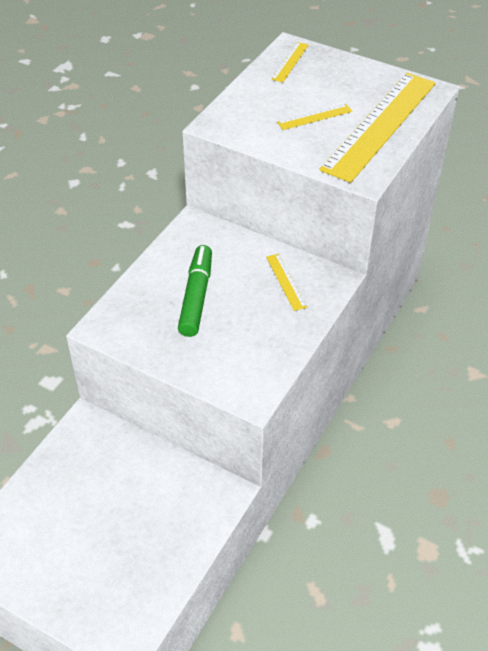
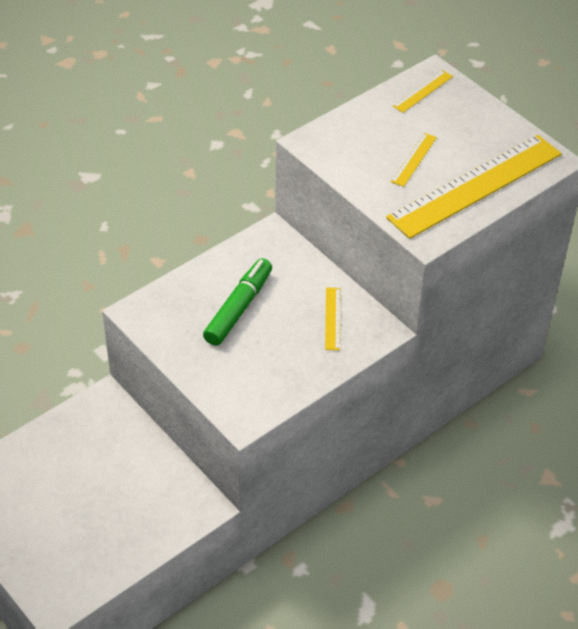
camera: 20 degrees right, 0 degrees up
(314, 117) = (413, 159): yellow ruler -> yellow ruler turned 60 degrees counterclockwise

